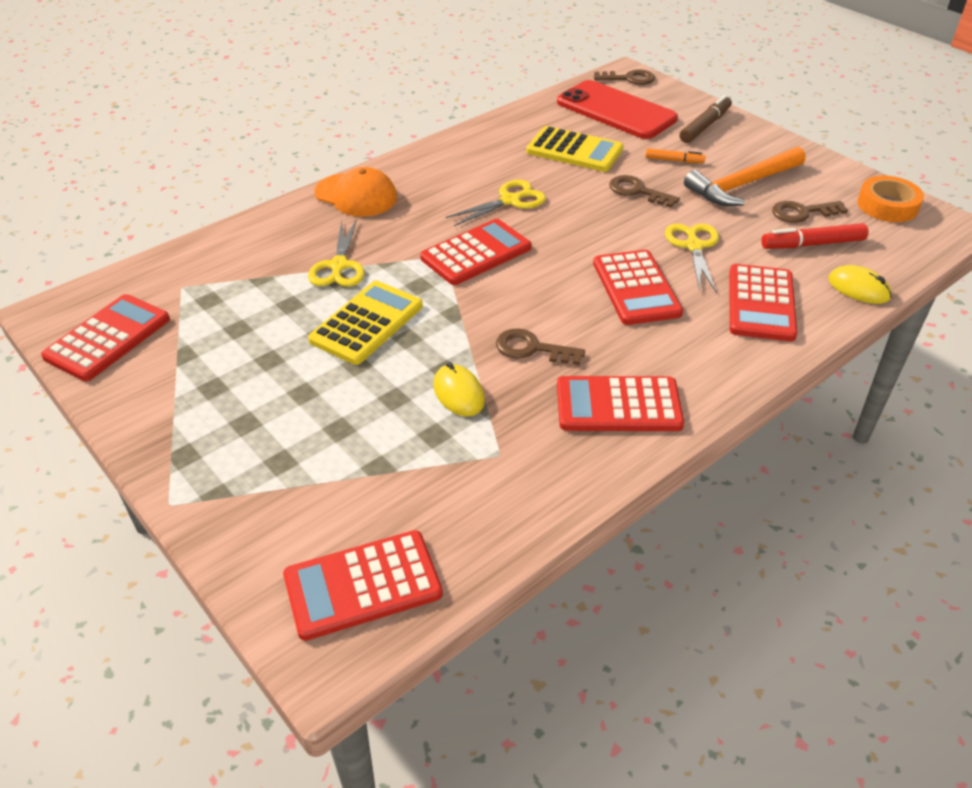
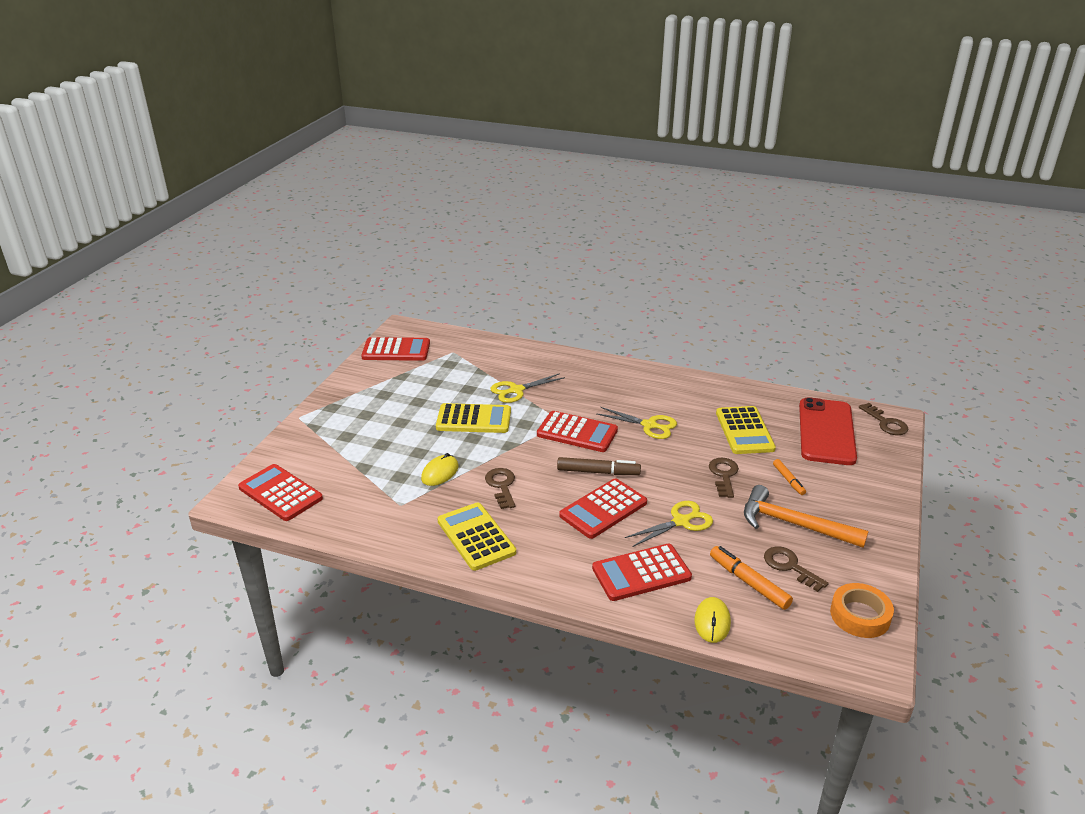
camera: 60 degrees right, 10 degrees down
(356, 195) = (591, 368): orange cap -> none
(618, 405) = (476, 537): red calculator -> yellow calculator
(705, 126) = (862, 481): brown marker -> brown marker (598, 472)
(812, 244) = (749, 582): red marker -> orange marker

